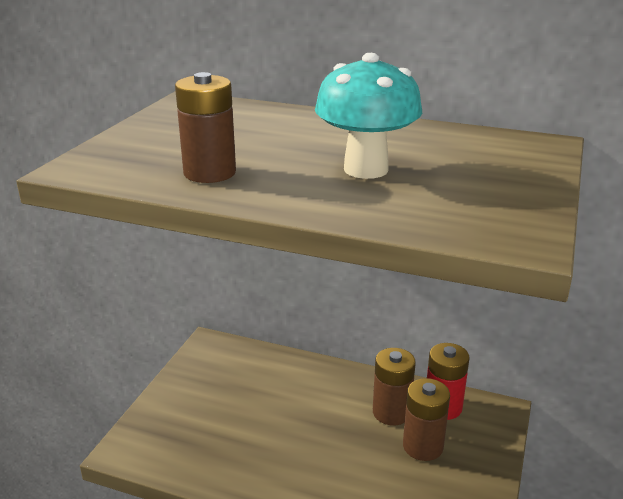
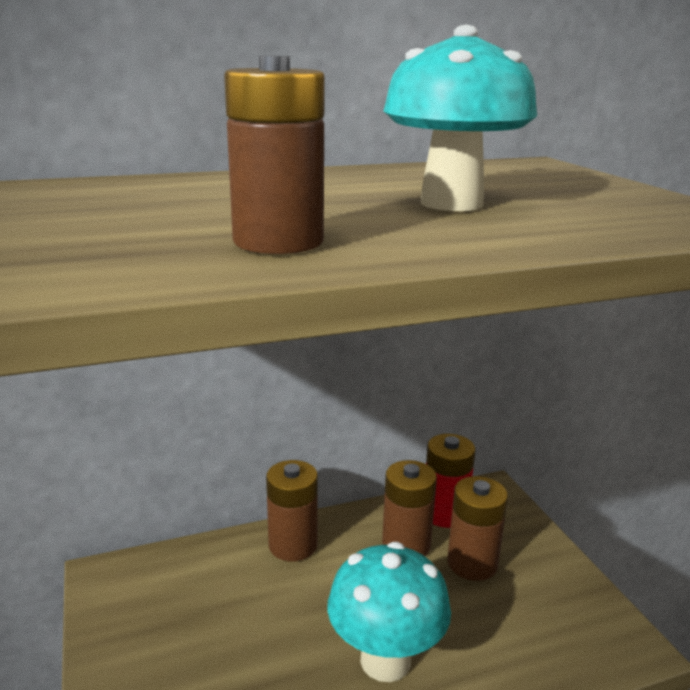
camera: 40 degrees left, 5 degrees down
(304, 465) = (385, 660): none -> turquoise mushroom
(321, 377) = (293, 545): none -> brown battery

